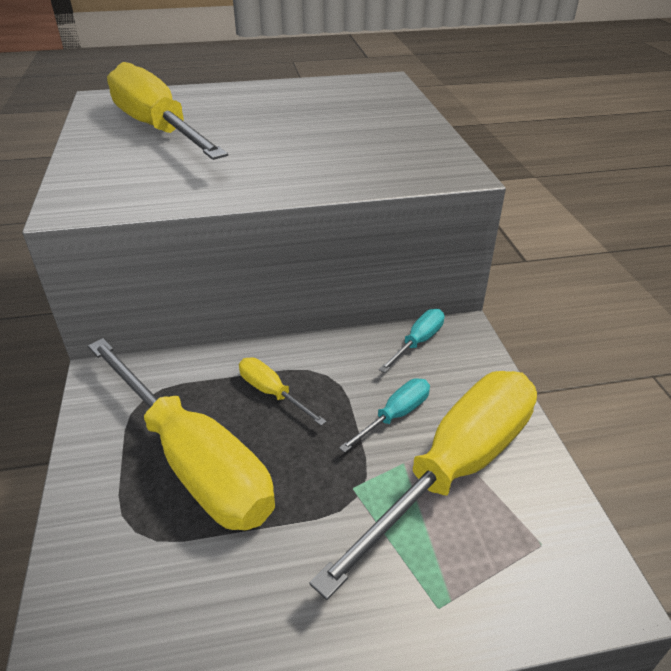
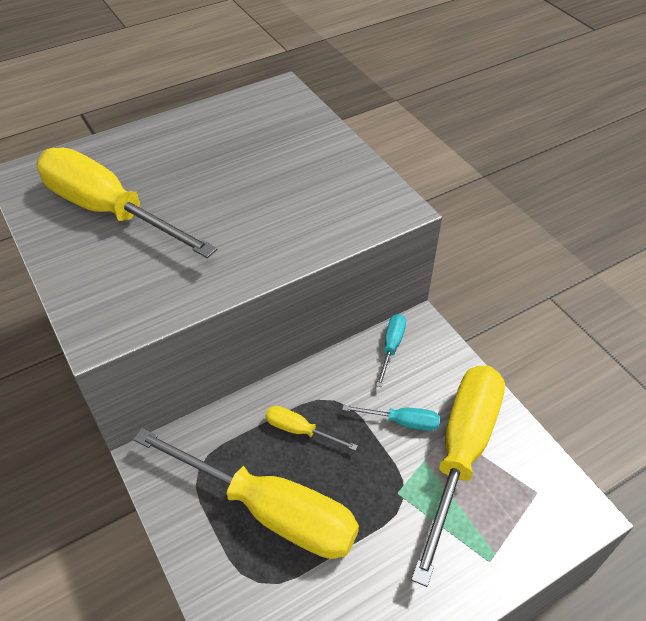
camera: 20 degrees left, 10 degrees up
(395, 416) = (402, 421): turquoise screwdriver -> turquoise screwdriver turned 75 degrees clockwise

